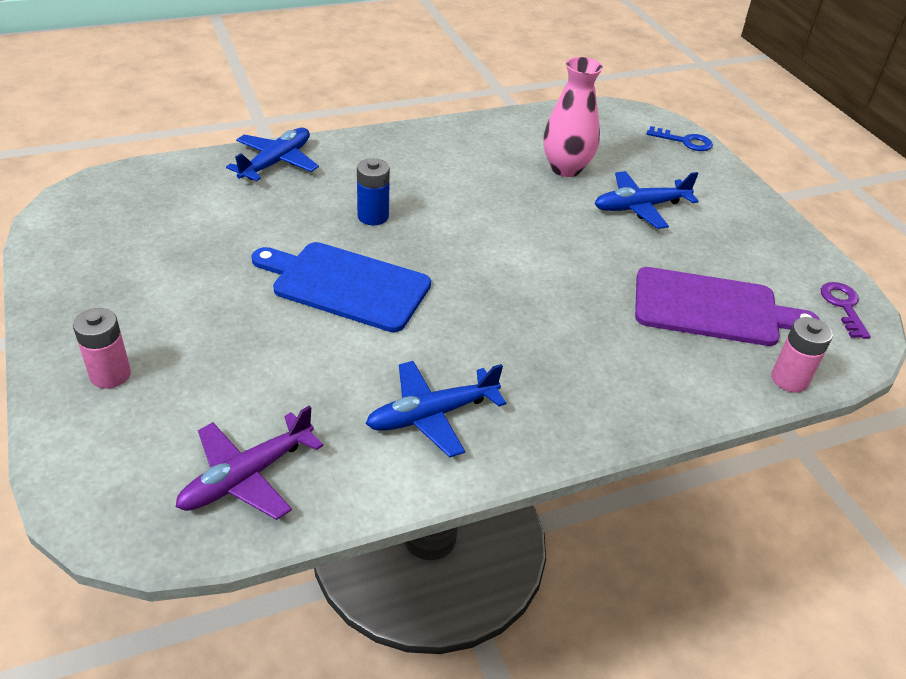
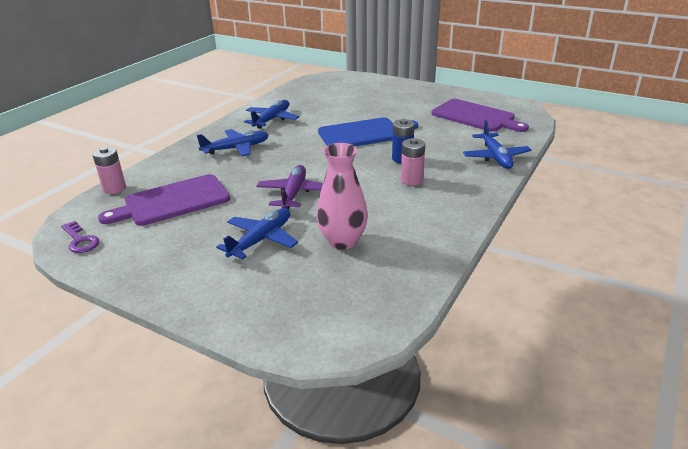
camera: 145 degrees right, 10 degrees down
(110, 375) = (390, 88): pink battery -> pink battery (411, 180)
(155, 224) = (475, 116): none -> purple cutting board
(247, 476) = (310, 91): purple plane -> purple plane (293, 194)
(560, 367) = (236, 148): none -> blue plane
(684, 141) = (273, 329): blue key -> none

